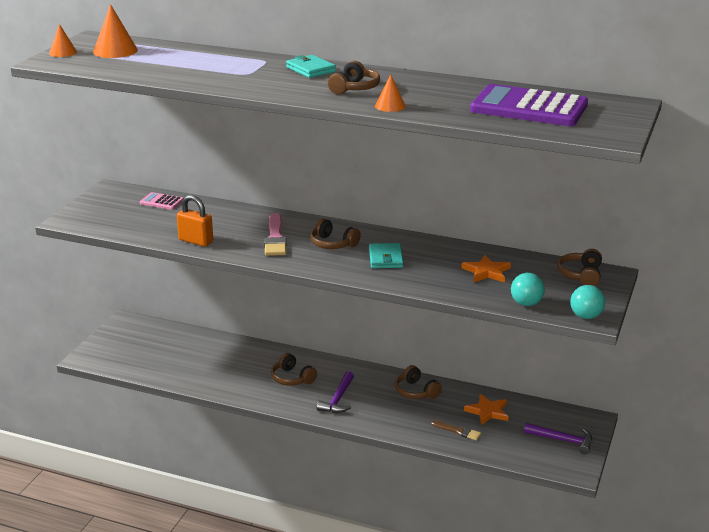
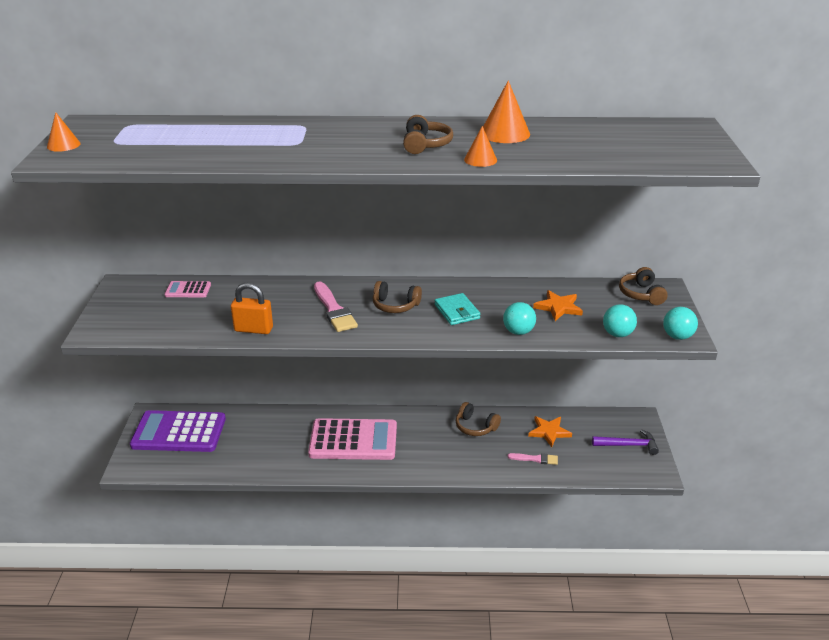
camera: 20 degrees left, 5 degrees up
(115, 51) = (125, 135): orange cone -> orange cone (505, 133)
(292, 378) = (353, 440): brown headphones -> pink calculator
(310, 69) = (360, 129): turquoise wallet -> none
(338, 399) = (409, 452): purple hammer -> none
(430, 284) = (518, 332): none -> turquoise ball
(458, 431) = (535, 459): brown brush -> pink brush
(529, 108) = (612, 142): purple calculator -> purple calculator (179, 432)

